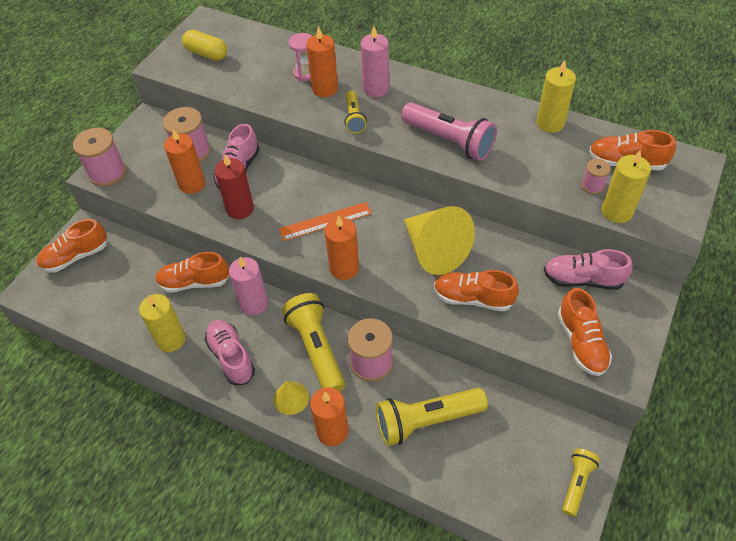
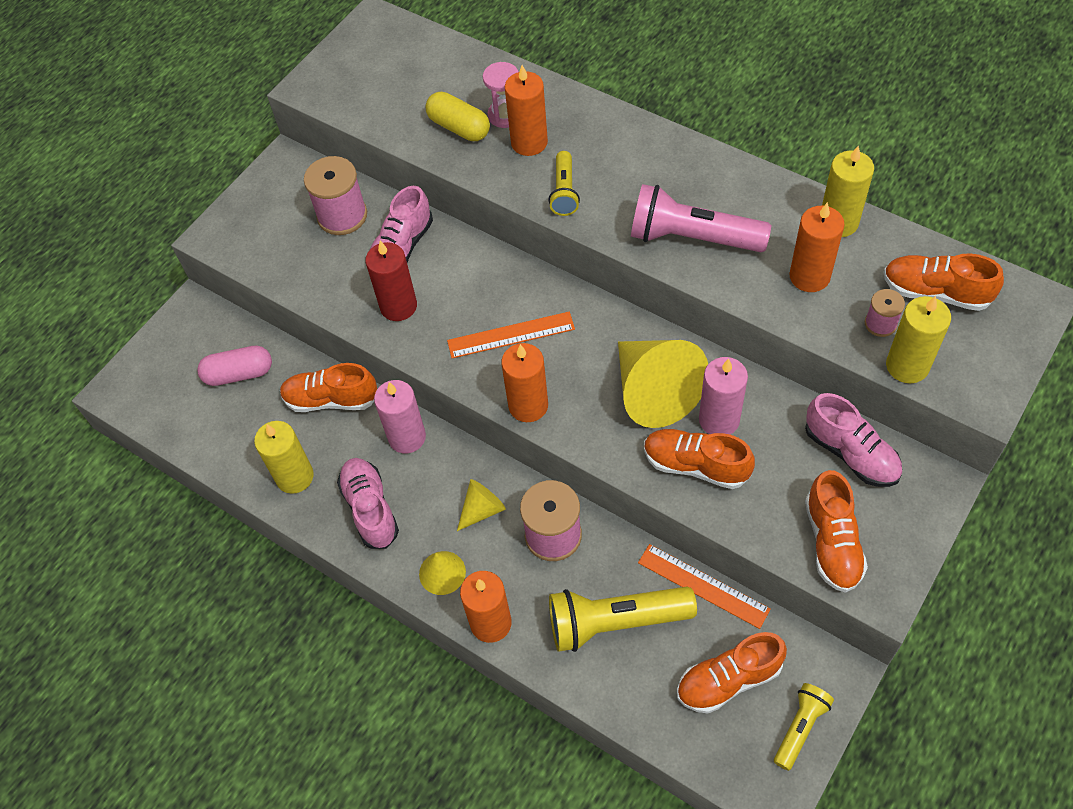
camera: 10 degrees right, 5 degrees up
(76, 256) = (179, 348): orange shoe -> orange shoe (728, 680)
(107, 173) = (227, 237): pink spool -> none
(123, 270) = (239, 374): none -> pink capsule
(192, 184) = (337, 263): orange candle -> orange candle (809, 276)
(206, 54) = (372, 74): yellow capsule -> yellow capsule (459, 127)
(316, 349) = (482, 509): yellow flashlight -> yellow cone
(376, 88) = (600, 148): pink candle -> pink candle (719, 420)
(449, 141) = (692, 238): pink flashlight -> pink flashlight turned 150 degrees clockwise
(487, 387) = (703, 585): none -> orange ruler
(583, 279) = (850, 453): pink shoe -> pink shoe turned 150 degrees counterclockwise

